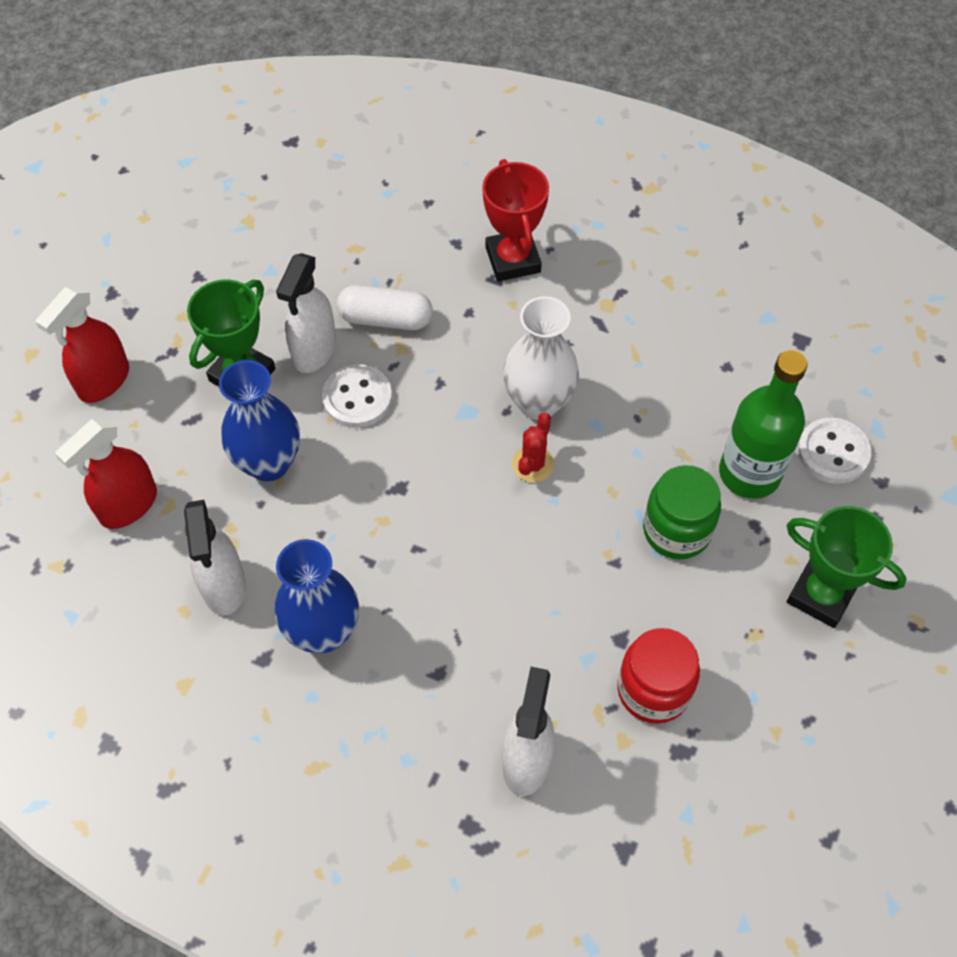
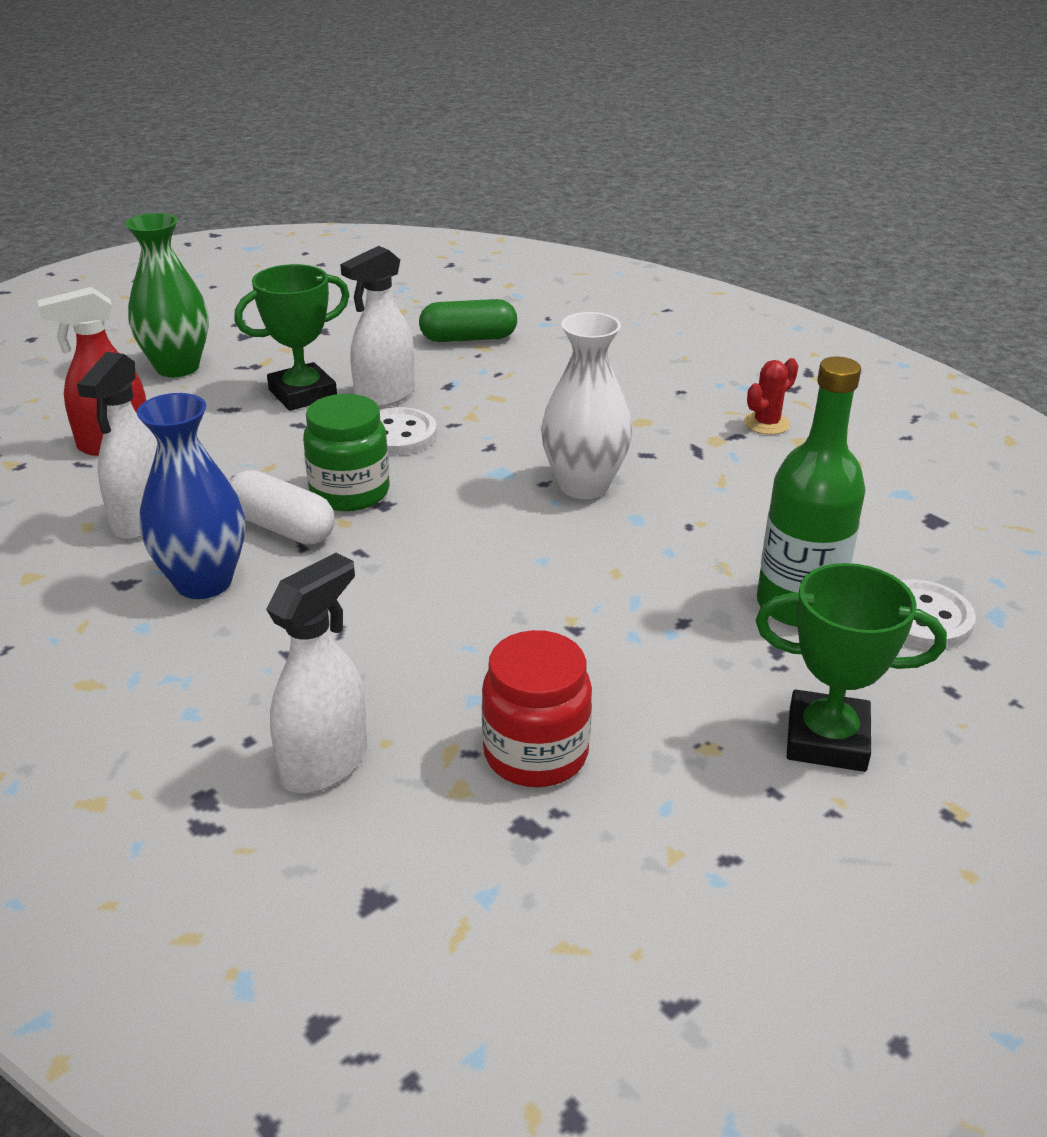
camera: 25 degrees right, 25 degrees down
(103, 381) = (177, 367): red spray bottle -> green vase
(268, 463) = (270, 453): blue vase -> none
(335, 240) = (468, 338): none -> green capsule
(386, 319) = (473, 394): white capsule -> white capsule (282, 527)
(513, 260) = (636, 388): red trophy -> none
(533, 464) = (540, 527): red cactus -> red cactus (766, 424)
(676, 530) = (671, 625): green jar -> green jar (350, 493)
(821, 595) = (827, 739): green trophy -> green trophy turned 45 degrees counterclockwise

